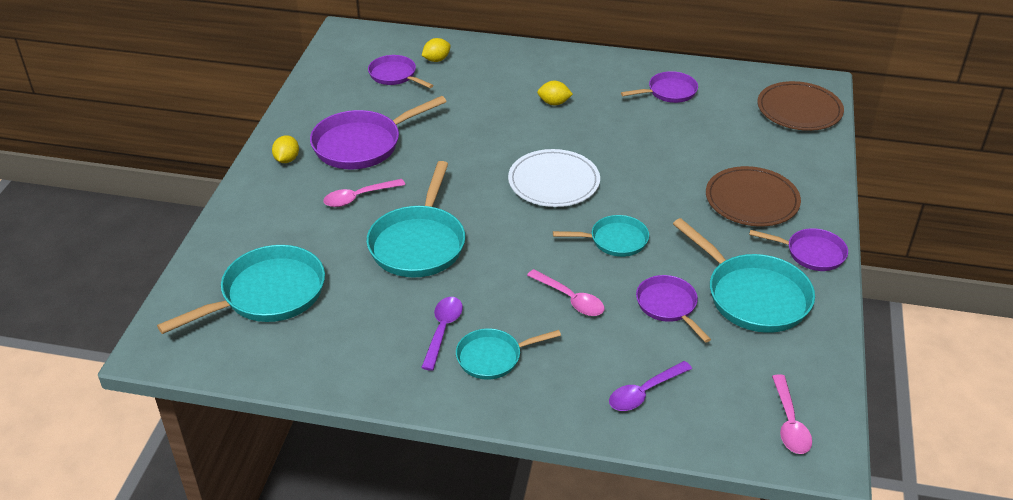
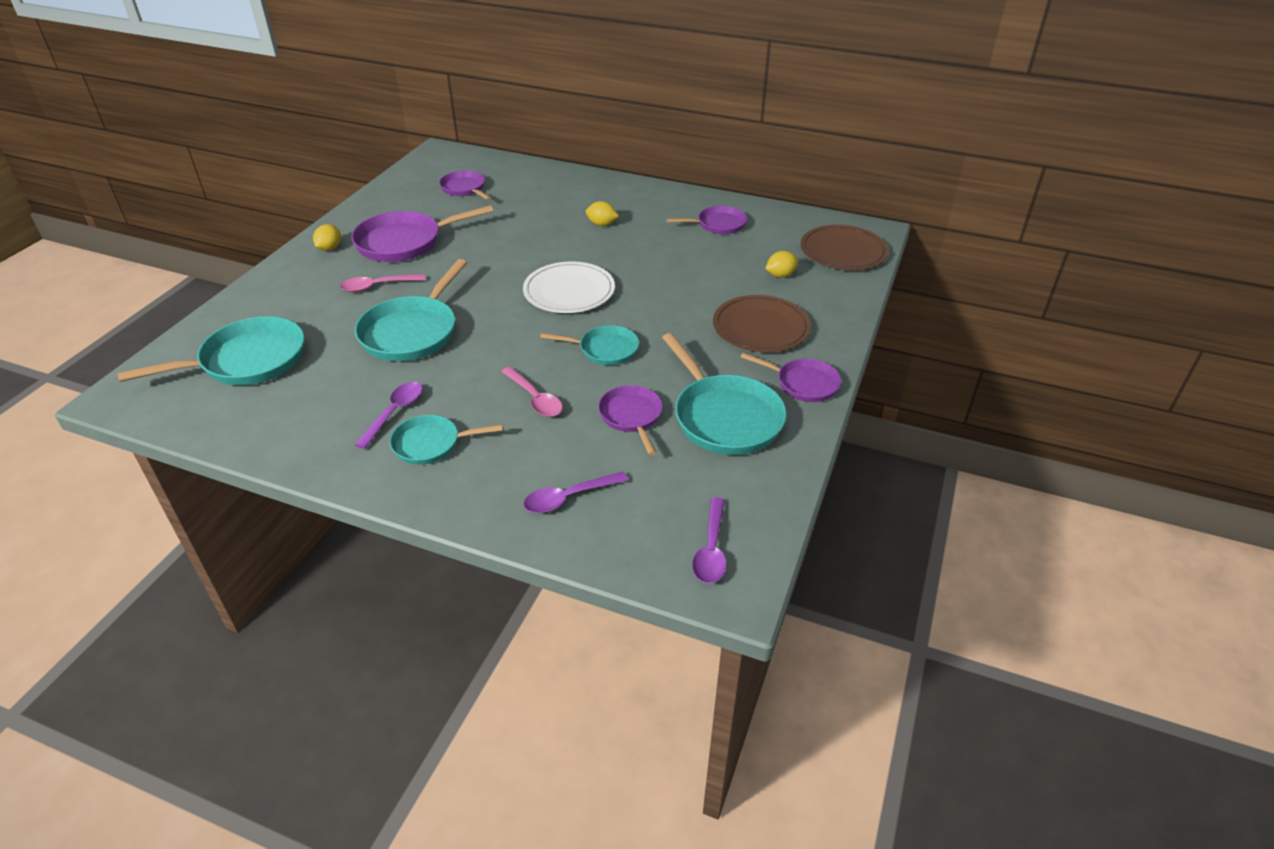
camera: 10 degrees right, 0 degrees up
(436, 60) = (509, 179): yellow lemon -> yellow lemon (780, 275)
(789, 423) = (711, 550): pink spoon -> purple spoon

